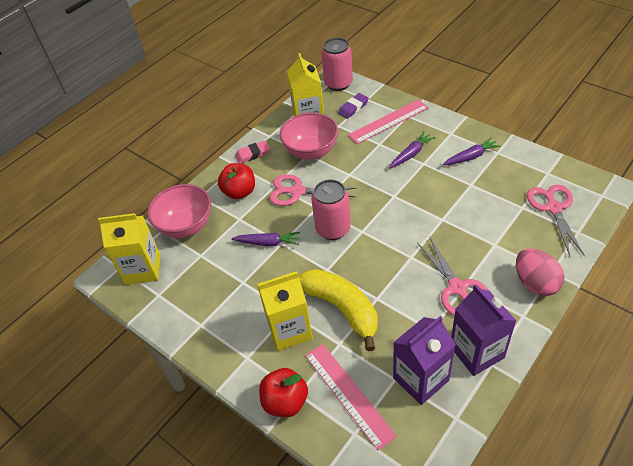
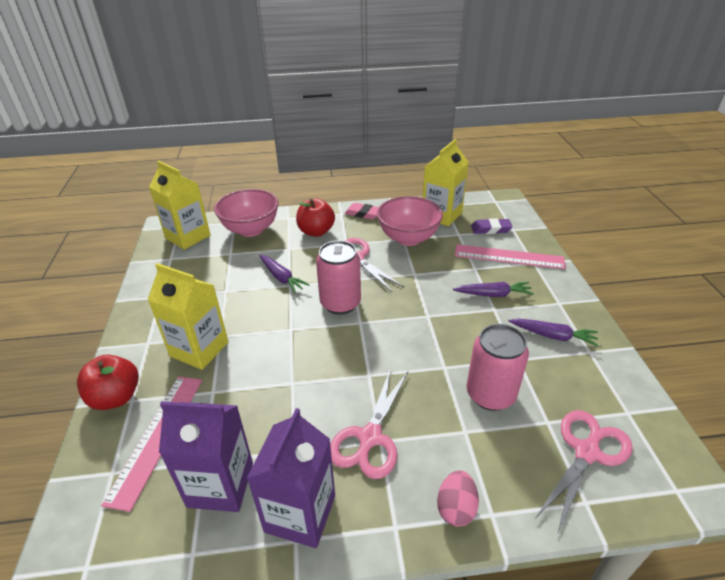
camera: 40 degrees right, 10 degrees down
(338, 83) = (503, 205): pink can -> pink can (490, 394)
(342, 308) = (255, 367): yellow banana -> none
(535, 283) = (456, 508): pink egg -> pink egg, size x0.66

